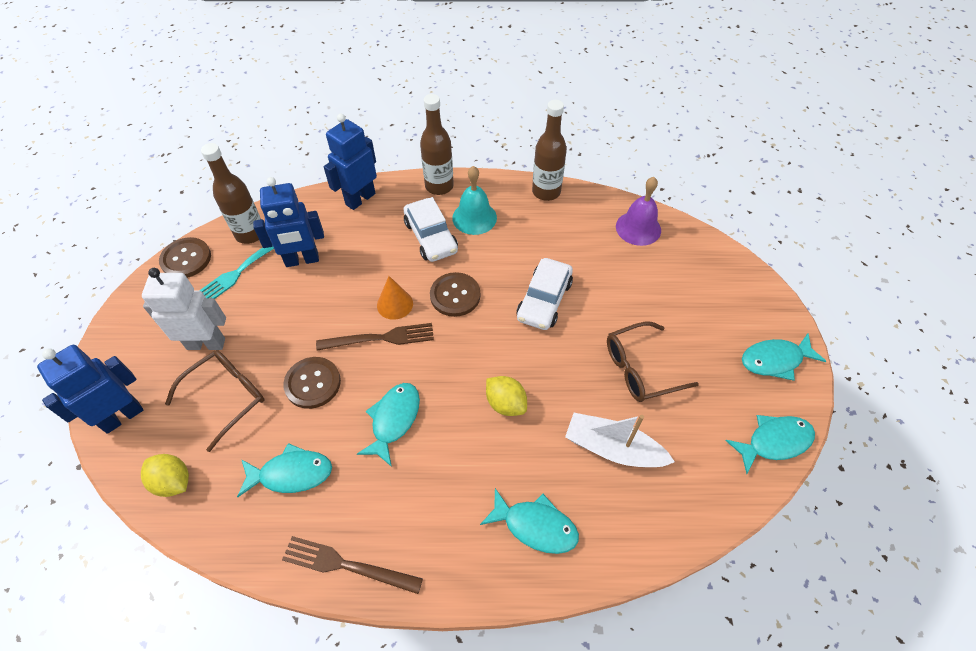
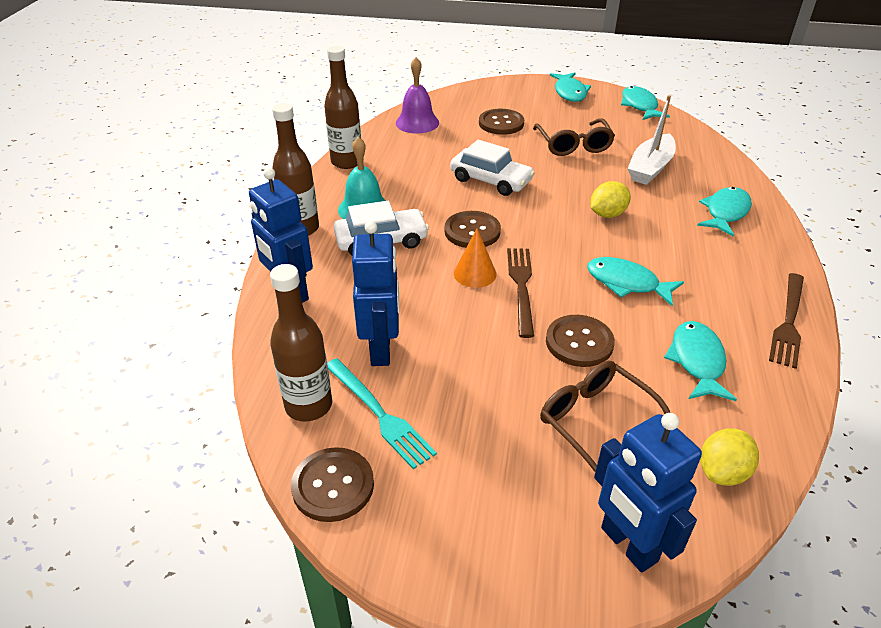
camera: 80 degrees left, 15 degrees down
(206, 343) = (507, 449): white robot -> none
(665, 297) = (501, 123): none -> brown button

